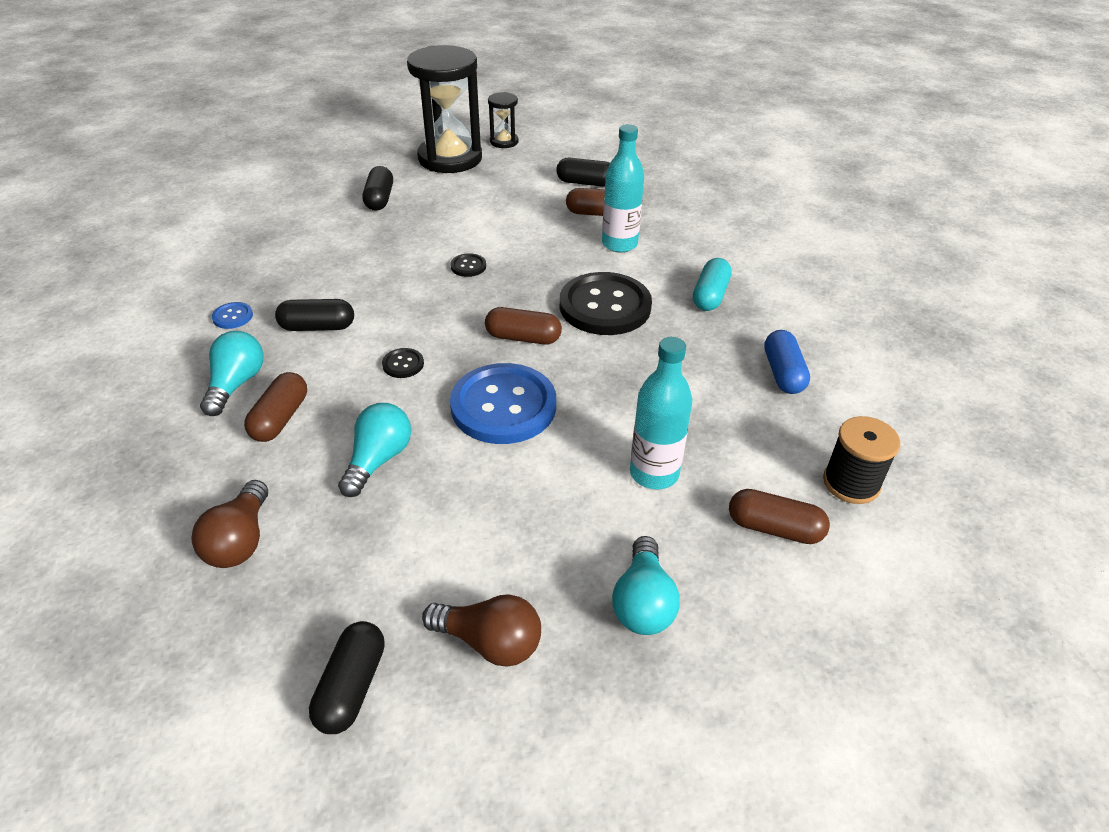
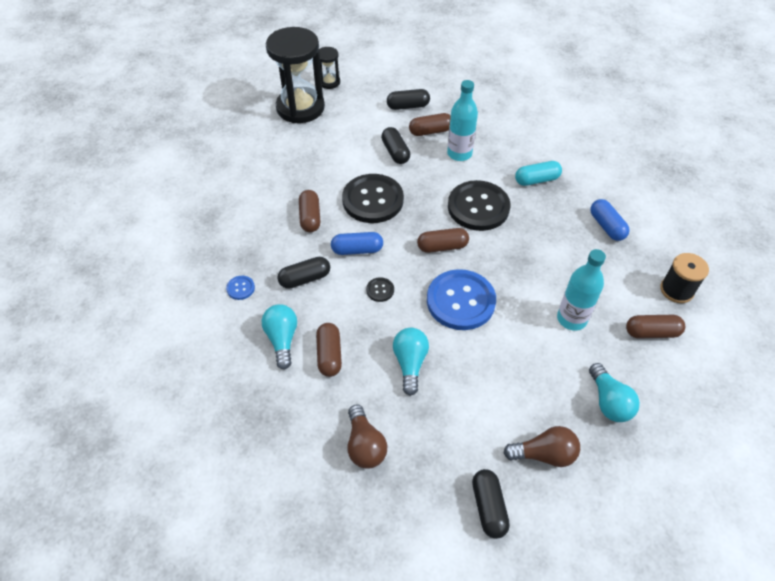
camera: 20 degrees left, 10 degrees up
(375, 266) = (310, 217): none -> brown capsule
(379, 199) = (274, 158): black capsule -> black capsule (395, 152)
(407, 313) = (357, 250): none -> blue capsule
(468, 266) = (373, 200): black button -> black button, size x2.43
(710, 296) = (536, 180): turquoise capsule -> turquoise capsule turned 75 degrees clockwise

